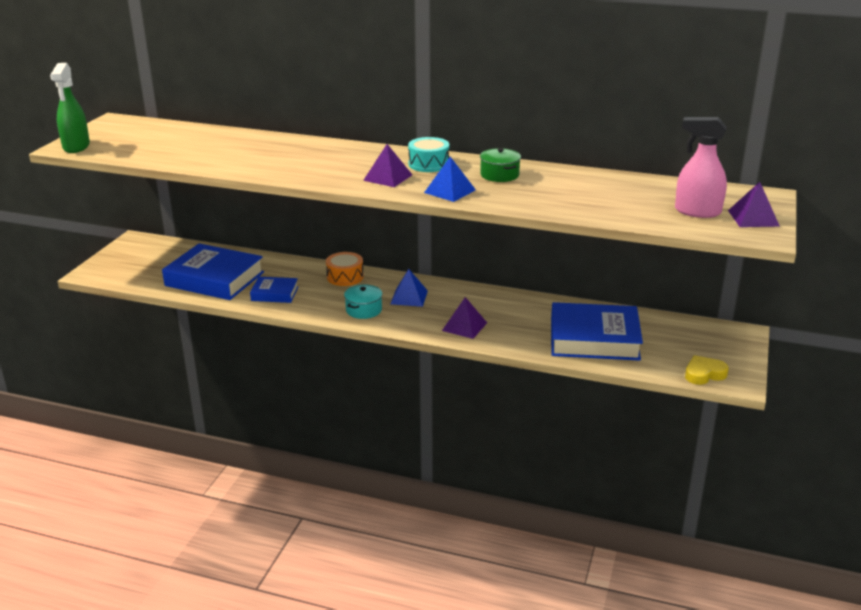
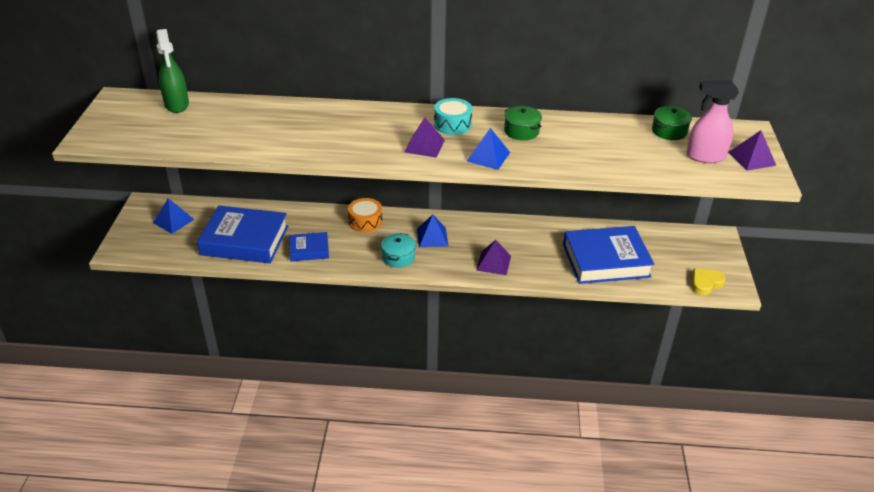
camera: 15 degrees left, 10 degrees up
(76, 147) = (98, 138): green spray bottle -> green spray bottle (177, 105)
(154, 256) = (173, 221): none -> blue pyramid
(668, 188) = (669, 131): none -> green pot

